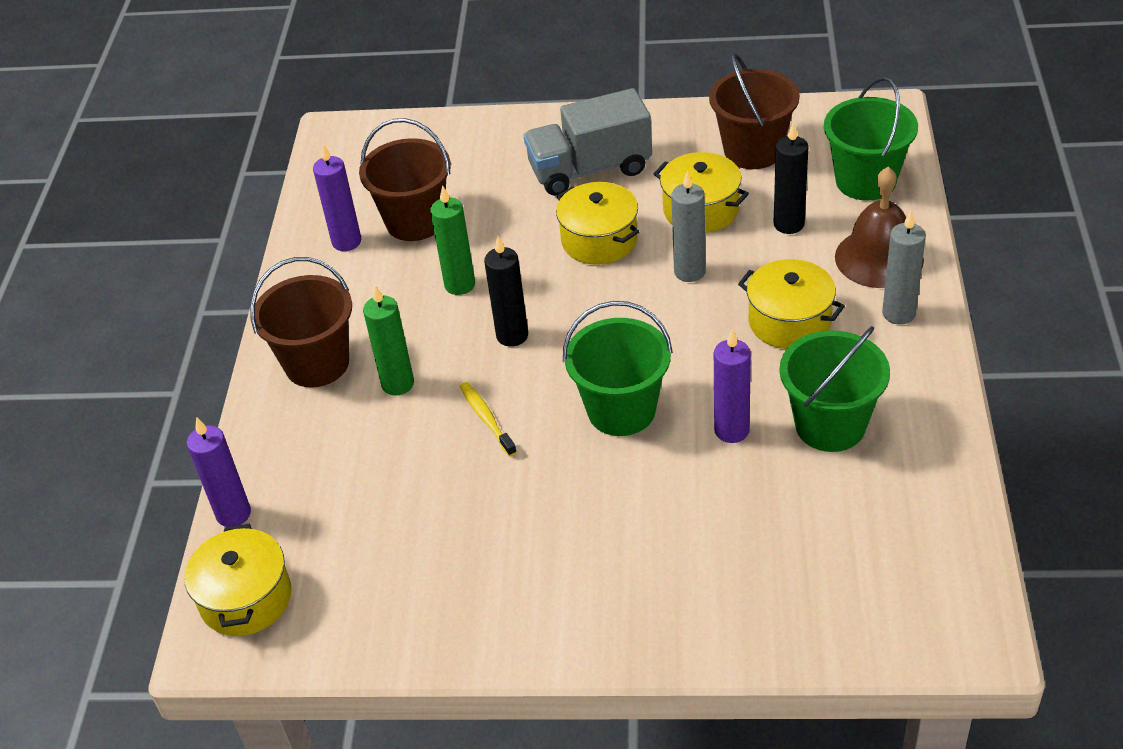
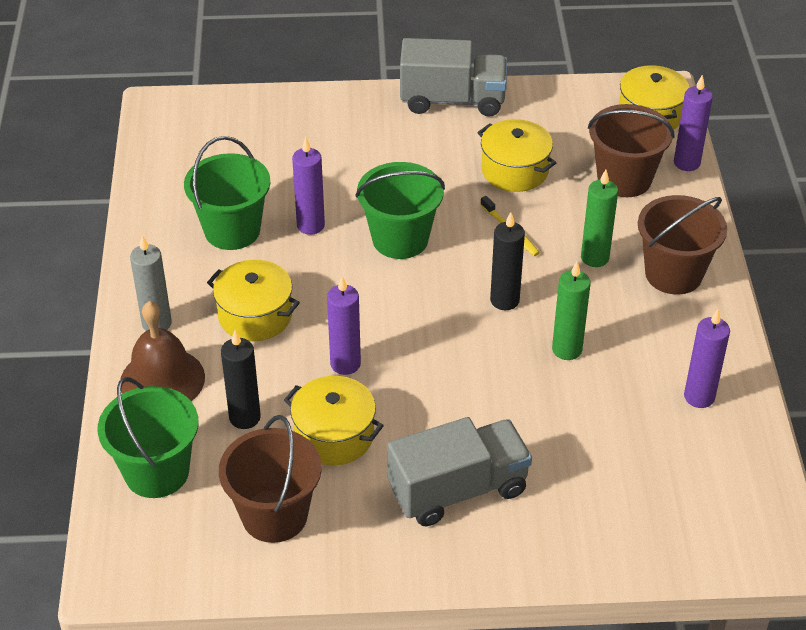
camera: 170 degrees right, 0 degrees up
(415, 221) = (635, 421): brown bucket -> brown bucket (624, 179)
(523, 635) = (452, 100): none -> grey truck
(599, 240) = (437, 399): yellow pot -> yellow pot (514, 170)
(689, 272) = (345, 364): grey candle -> purple candle

